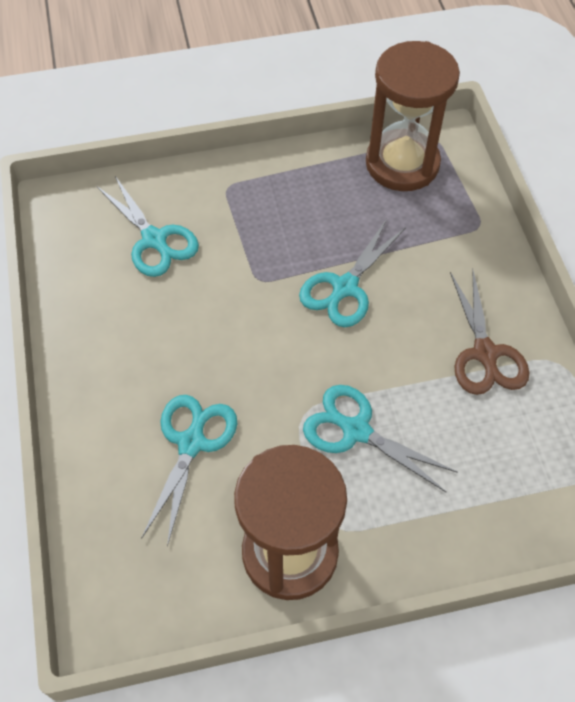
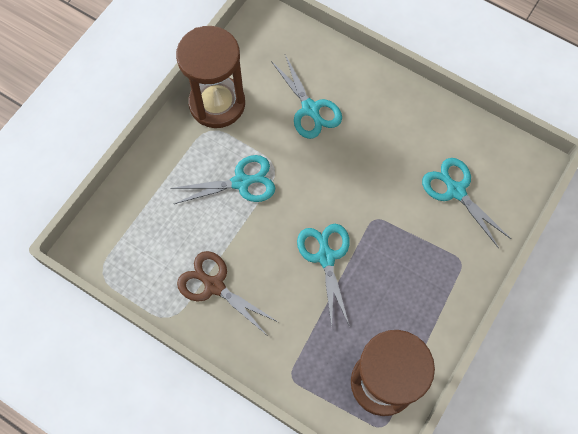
camera: 135 degrees right, 10 degrees up
(154, 240) = (455, 190): turquoise scissors -> turquoise scissors turned 45 degrees clockwise

